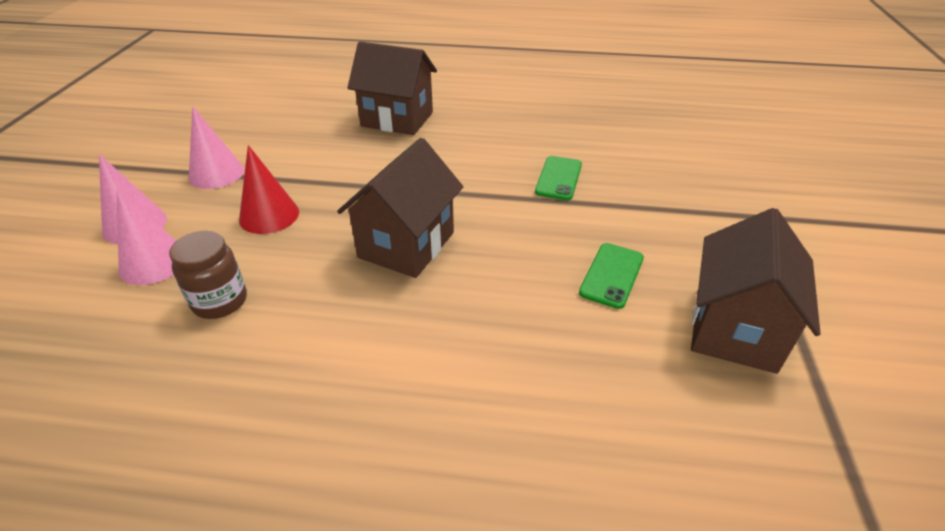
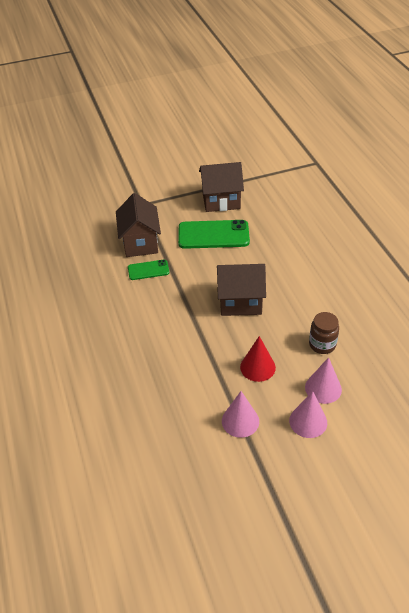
camera: 115 degrees left, 5 degrees up
(397, 119) = (120, 366): brown house -> brown house (140, 243)
(611, 275) = (213, 235): green phone -> green phone, size x1.84

